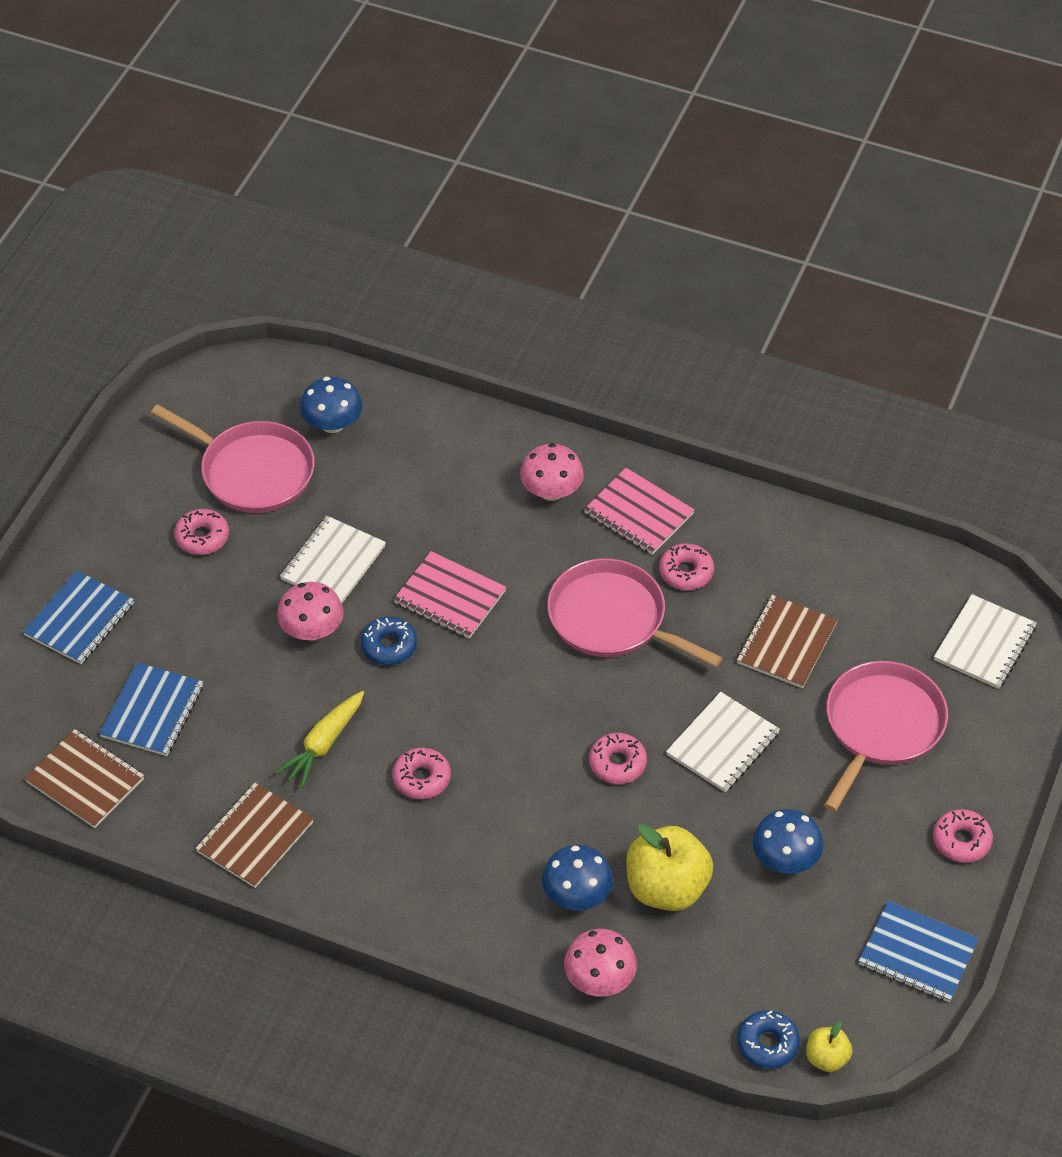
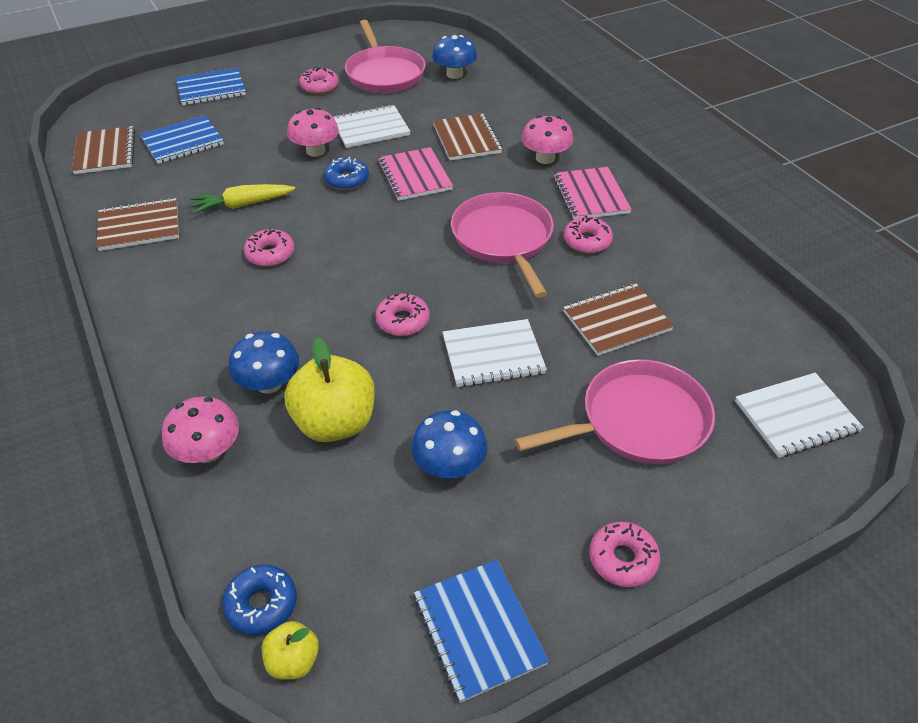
camera: 40 degrees right, 5 degrees down
(448, 514) = (467, 139): none -> brown notebook

